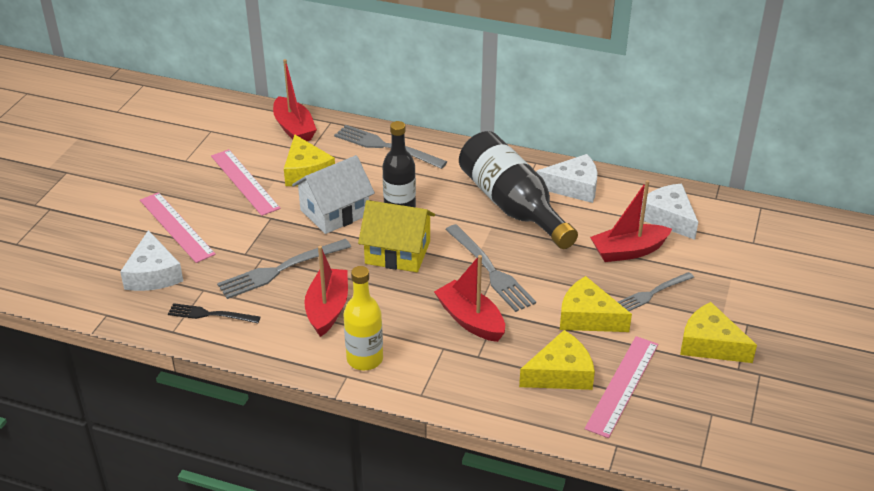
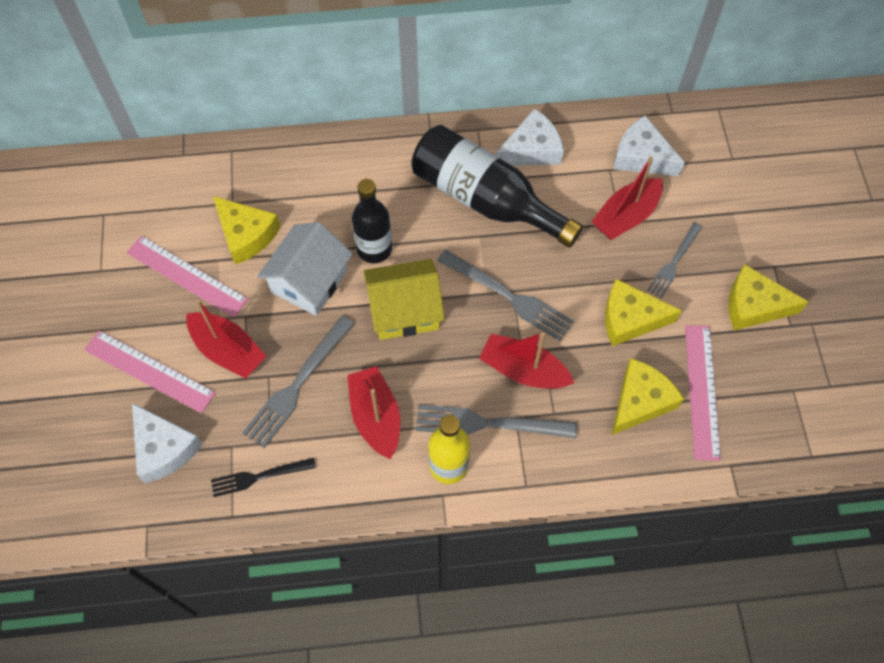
camera: 25 degrees left, 25 degrees up
(294, 128) = (196, 176): red boat -> red boat (228, 351)
(386, 147) = (312, 165): grey fork -> grey fork (488, 423)

